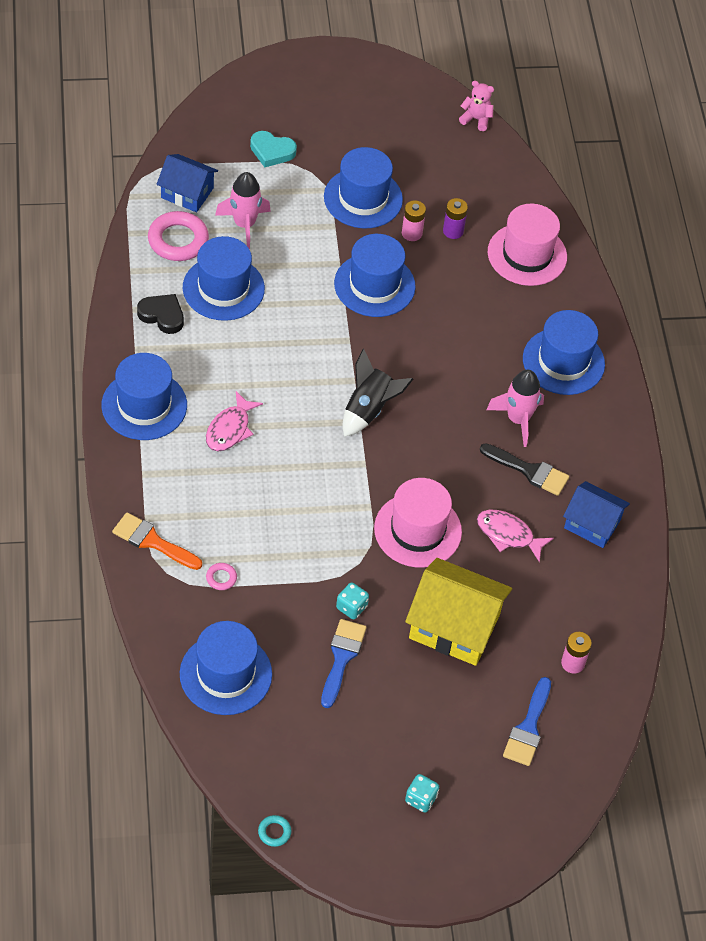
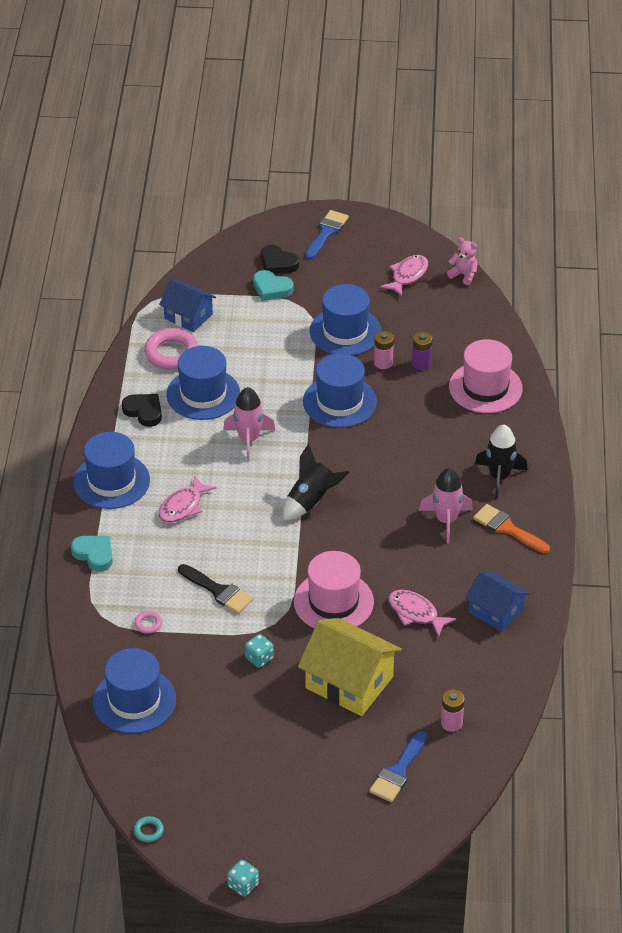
camera: 15 degrees right, 10 degrees down
(143, 498) = (94, 554): none -> turquoise heart
(152, 541) = (94, 589): orange brush -> orange brush (507, 528)
(244, 224) = (233, 345): pink rocket -> pink rocket (249, 439)
(272, 120) = (278, 263): none -> black heart
(342, 658) = (241, 698): blue brush -> blue brush (326, 233)
(416, 124) = (407, 276): none -> pink fish
(420, 799) = (286, 818): turquoise dice -> turquoise dice (243, 885)
(529, 471) = (447, 563): black brush -> black brush (218, 591)
(563, 361) = (499, 477): blue hat -> black rocket

